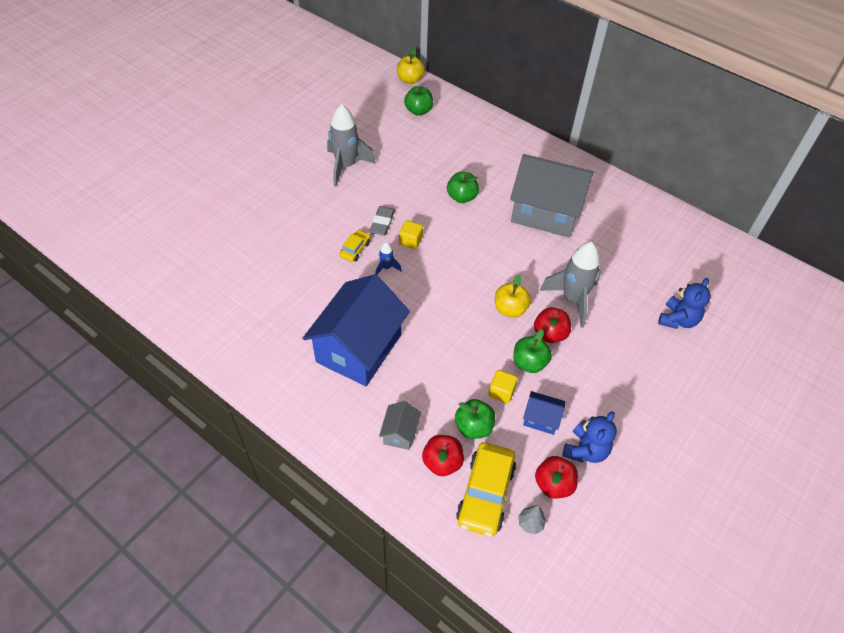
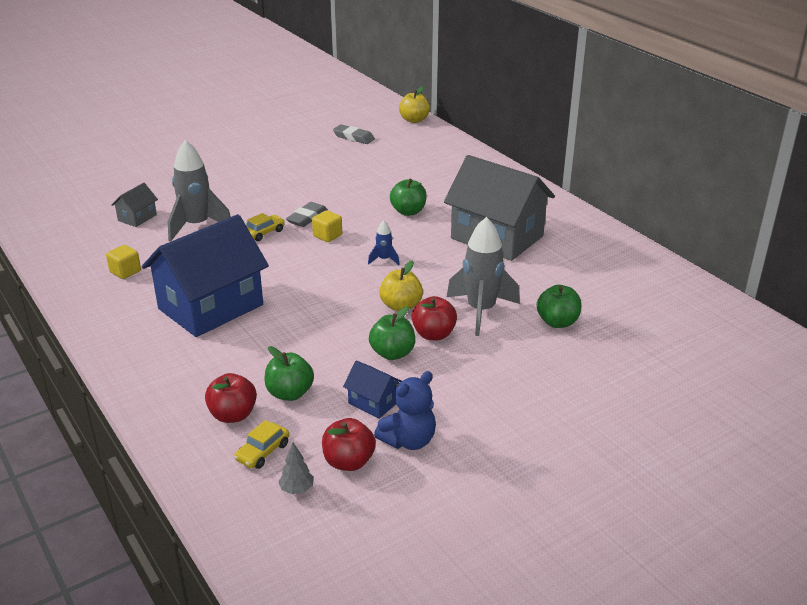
camera: 20 degrees right, 20 degrees down
(346, 166) = (300, 172): grey rocket -> grey rocket (197, 226)
(369, 112) = (353, 137): none -> grey eraser
(386, 267) = (286, 251): blue rocket -> blue rocket (384, 260)
(400, 433) = (204, 381): grey house -> grey house (137, 217)
(418, 111) = (407, 143): green apple -> green apple (557, 322)
(485, 494) = (263, 452): yellow car -> yellow car, size x0.52
(501, 392) = (343, 371): yellow cube -> yellow cube (125, 272)
(678, 320) = (603, 351): blue teddy bear -> none

